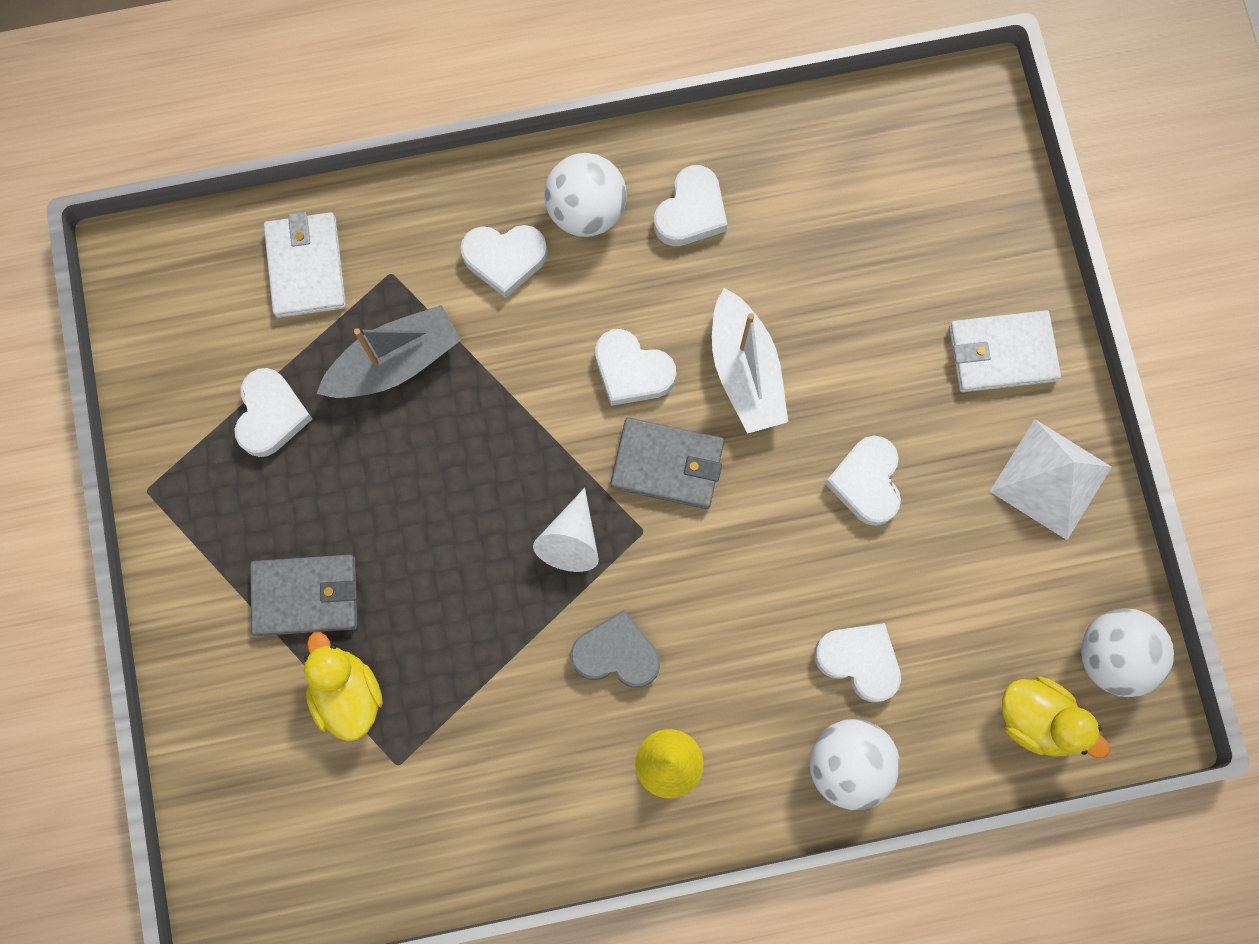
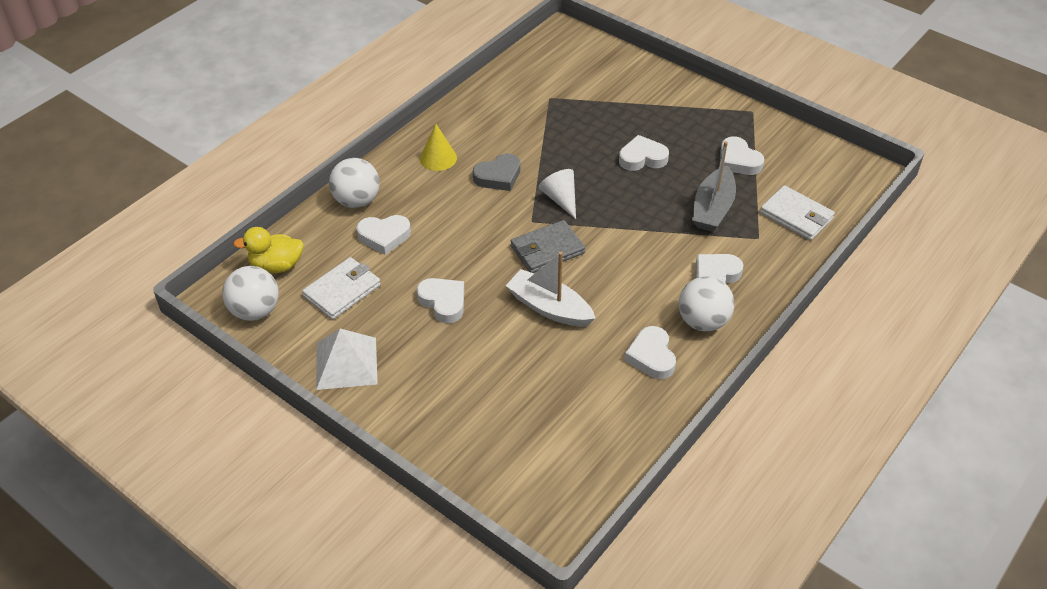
camera: 140 degrees right, 30 degrees down
(306, 596) = (648, 120): grey wallet -> none
(347, 693) = (594, 104): yellow duck -> none
(632, 371) = (604, 273): white heart -> white heart (642, 158)
(1002, 353) = (421, 402): white wallet -> white wallet (342, 291)

